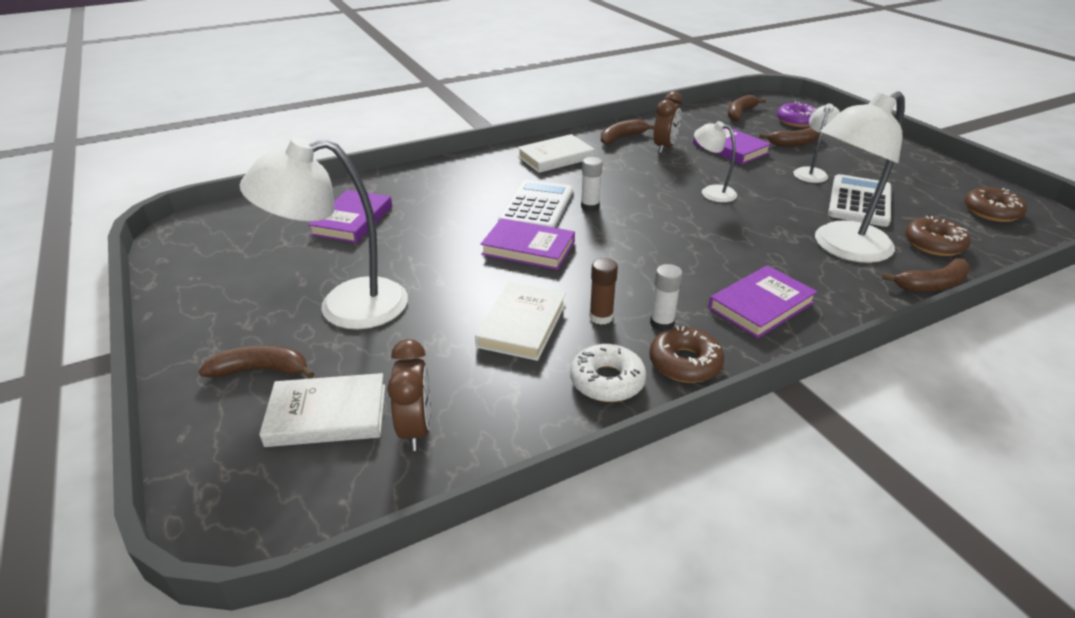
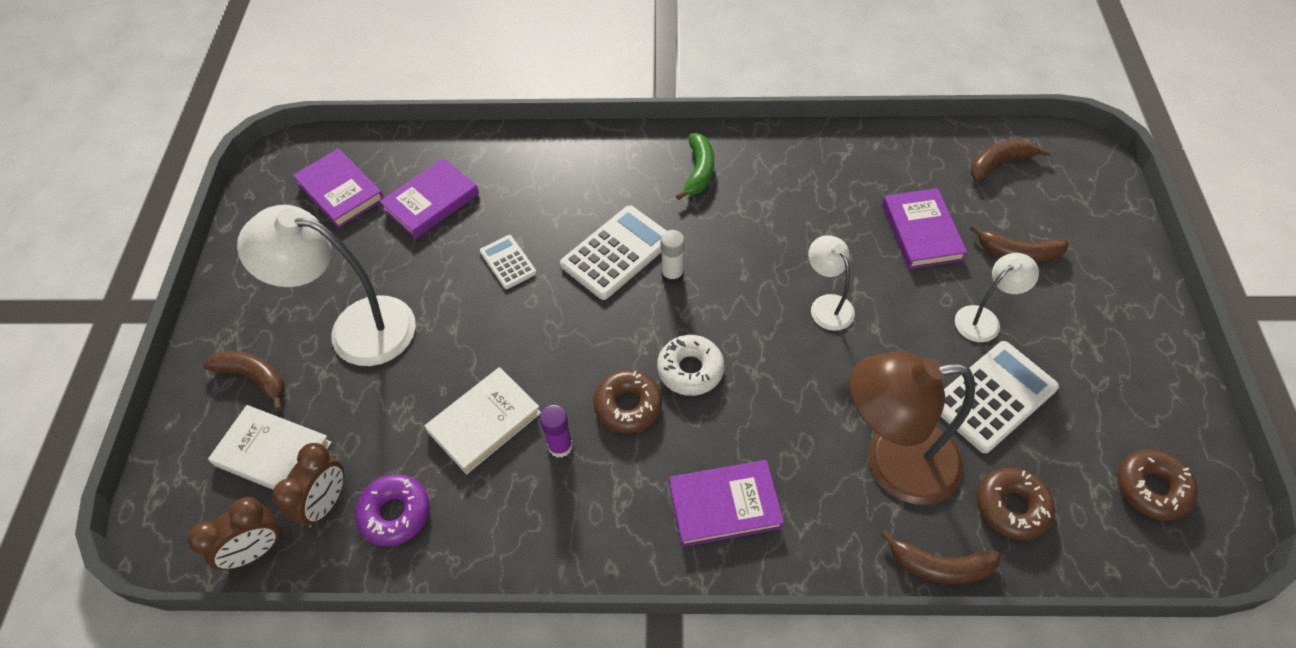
camera: 30 degrees right, 20 degrees up
(452, 234) = (508, 262): none -> white calculator
(528, 248) = (563, 316): purple book -> purple book (340, 191)
(555, 157) = (699, 171): white book -> green banana
(601, 317) = (560, 446): brown glue stick -> purple glue stick
(607, 381) = (506, 528): white donut -> white donut (690, 370)
(622, 138) = (804, 161): brown banana -> none
(662, 323) = (608, 482): white glue stick -> none
(664, 147) = (840, 199): brown clock -> brown clock (256, 550)
(685, 363) = (589, 542): brown donut -> brown donut (628, 406)
(797, 121) = (1064, 208): purple donut -> purple donut (395, 513)
(842, 248) = (893, 463): white lamp -> brown lamp

